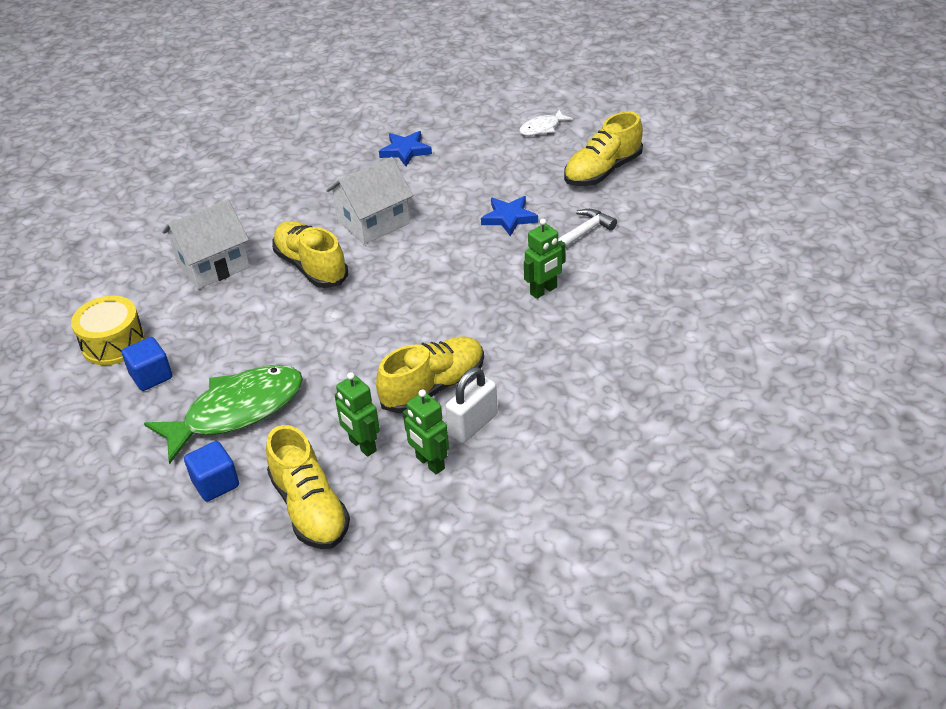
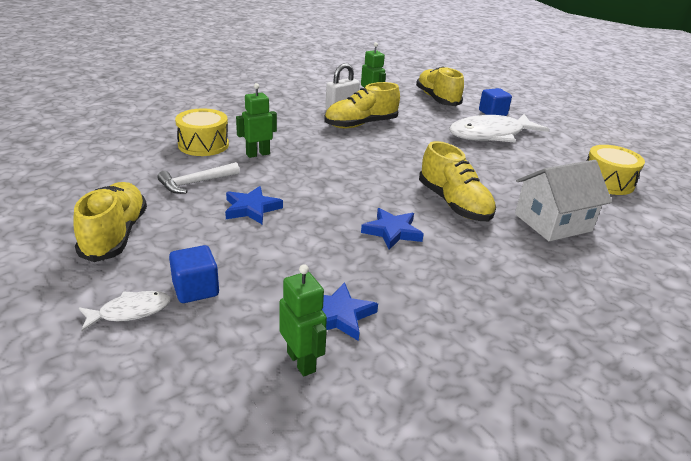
camera: 175 degrees left, 10 degrees down
(151, 376) = (562, 159): blue cube -> blue cube (196, 289)
(236, 411) = (491, 135): green fish -> white fish
(362, 445) = (408, 112): green robot -> green robot (301, 361)
(373, 222) = (392, 231): white house -> blue star
(602, 171) = (115, 235): yellow shoe -> yellow shoe turned 60 degrees counterclockwise
(615, 291) = (203, 145): none -> yellow drum

